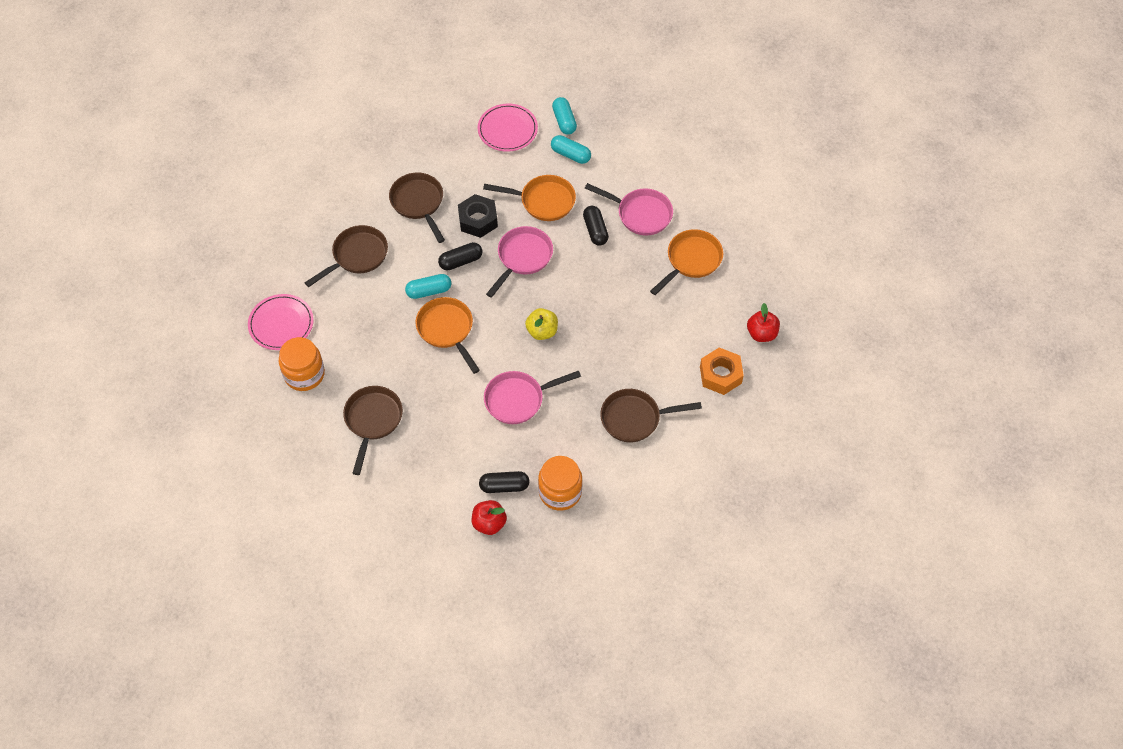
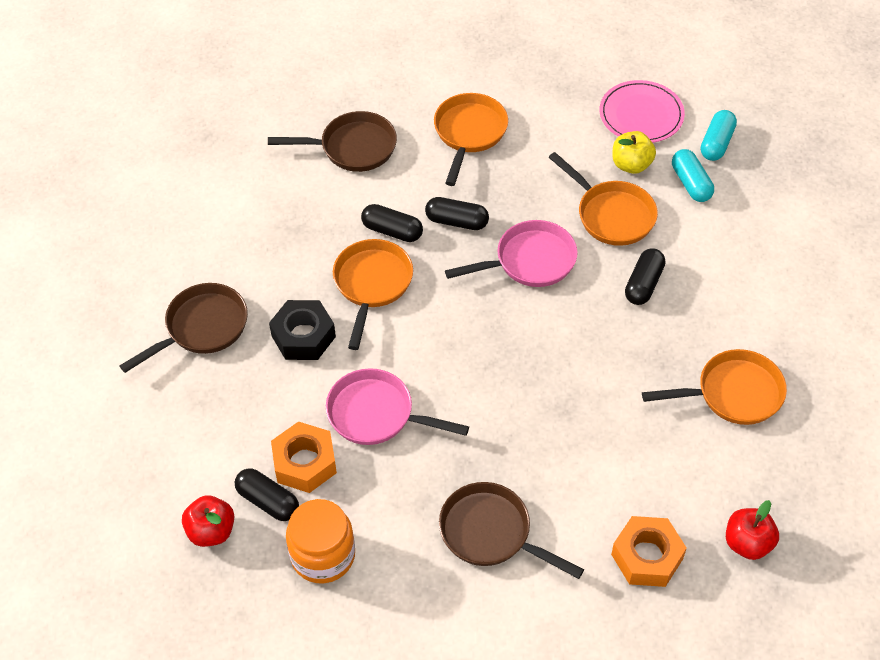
camera: 40 degrees right, 5 degrees down
(281, 324) = (211, 167): pink plate -> none
(304, 374) = (183, 232): orange jar -> none
(418, 203) = (469, 133): brown pan -> orange pan
(429, 291) = (392, 231): turquoise capsule -> black capsule
(478, 220) = (517, 190): black nut -> black nut (303, 336)
(504, 452) = (304, 463): none -> orange nut
(542, 331) = (475, 356): yellow apple -> yellow apple (631, 165)
(640, 214) = (716, 300): pink pan -> none

